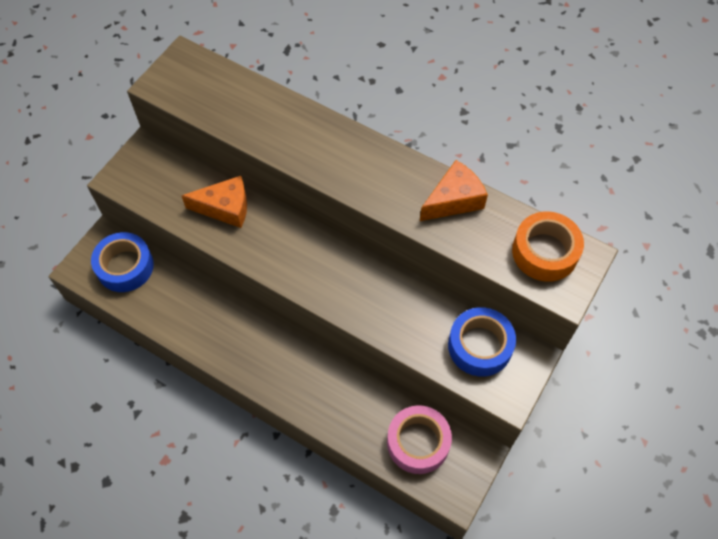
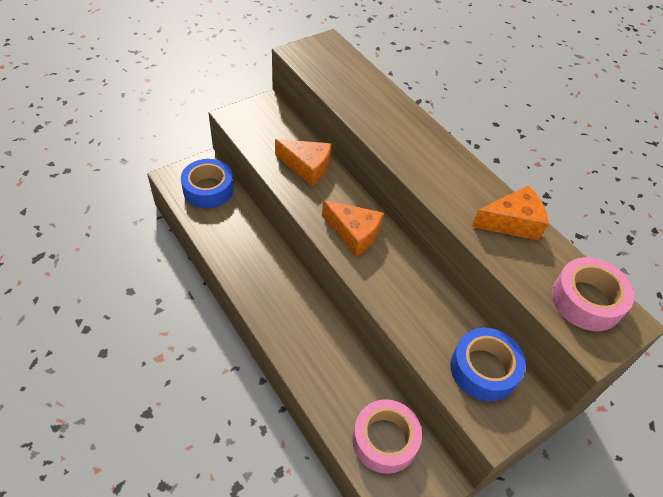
camera: 20 degrees right, 10 degrees down
(307, 263) = (354, 233): none -> orange cheese
(545, 252) = (586, 300): orange tape -> pink tape

